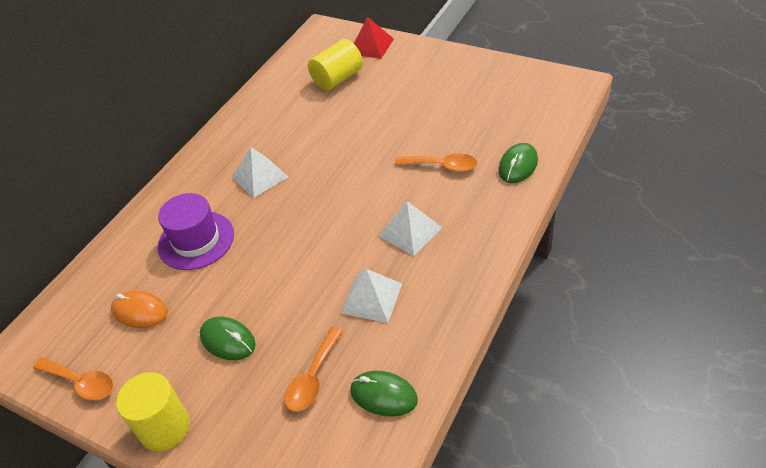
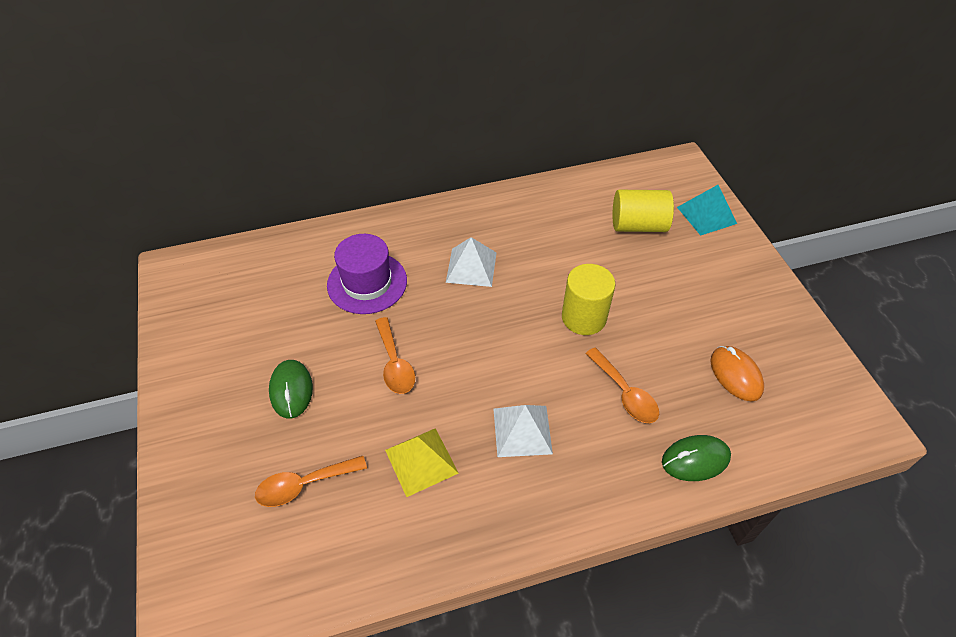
camera: 40 degrees right, 5 degrees up
(81, 383) = (181, 329): orange spoon -> orange spoon (395, 364)
(140, 311) = (270, 308): orange mouse -> orange mouse (735, 375)
(165, 427) = (182, 418): yellow cylinder -> yellow cylinder (584, 317)
(371, 46) = (706, 215): red pyramid -> turquoise pyramid
(371, 298) = (421, 461): white pyramid -> yellow pyramid
(383, 395) = (329, 557): green mouse -> none

